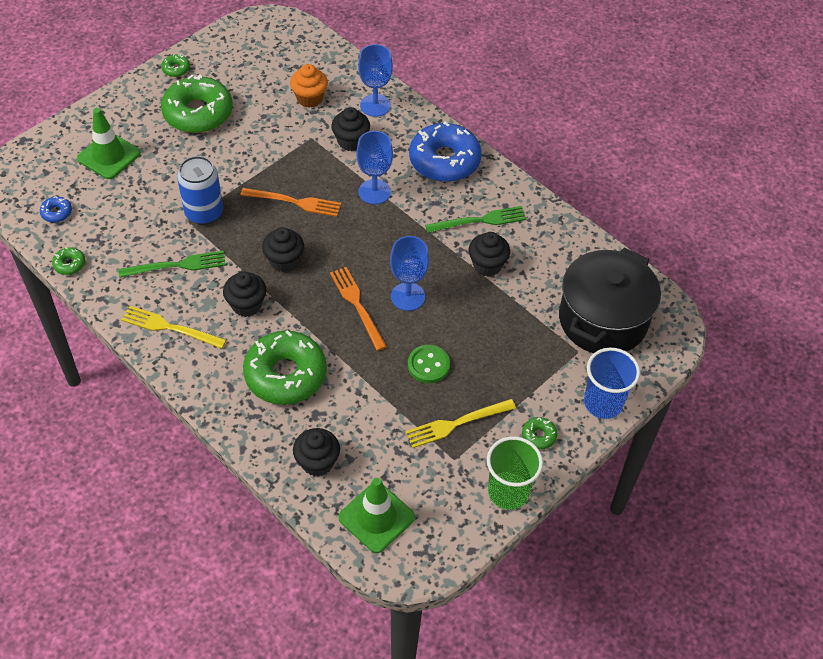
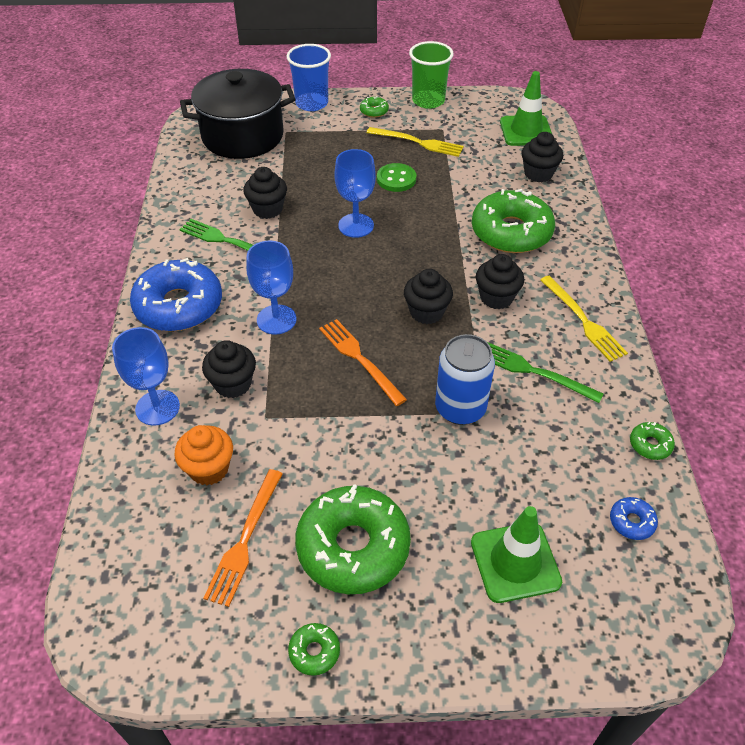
camera: 135 degrees left, 5 degrees down
(357, 305) = (402, 243): orange fork -> orange fork (244, 540)

